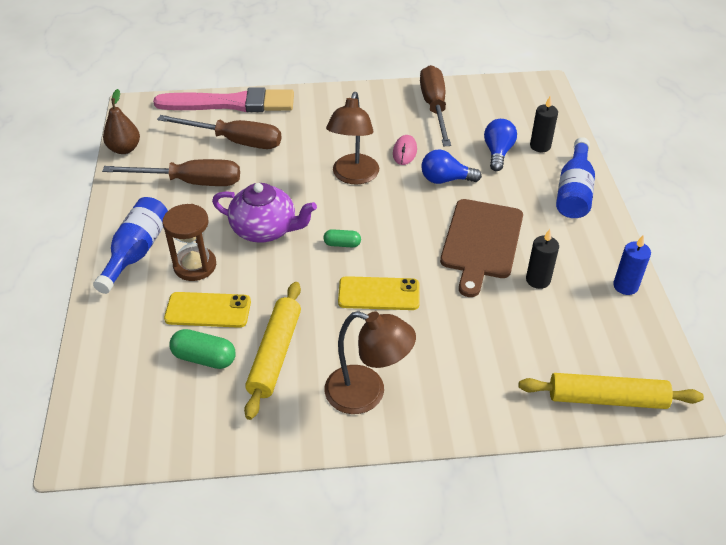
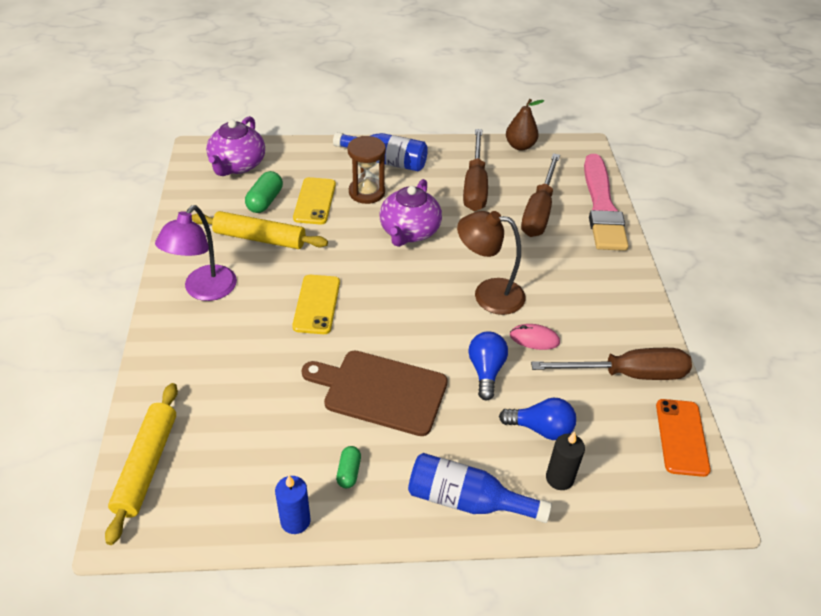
camera: 90 degrees right, 0 degrees up
(123, 398) = (237, 165): none -> purple teapot
(342, 244) = (386, 282): green capsule -> green capsule (349, 472)
(367, 394) = (204, 290): brown lamp -> purple lamp
(488, 89) = (682, 437): none -> orange phone
(538, 280) = (317, 434): black candle -> none

